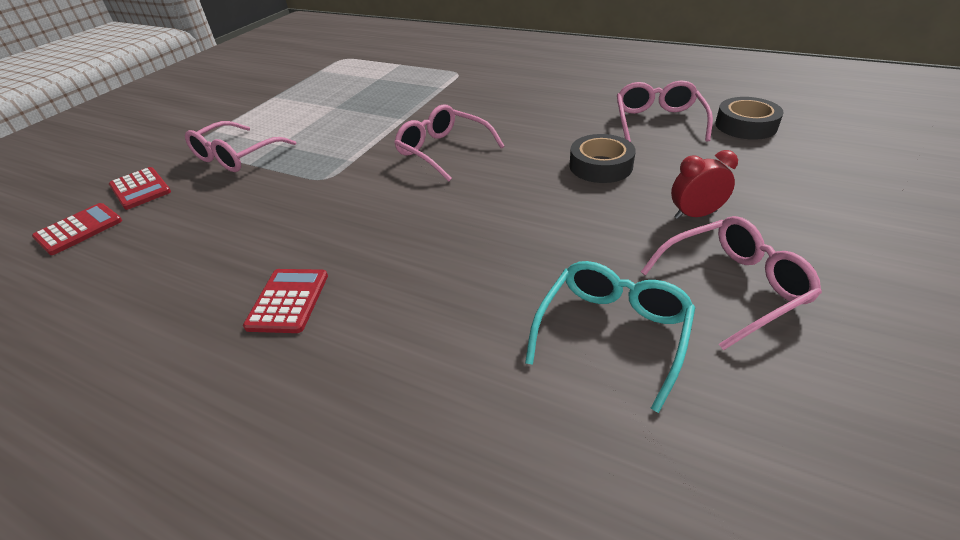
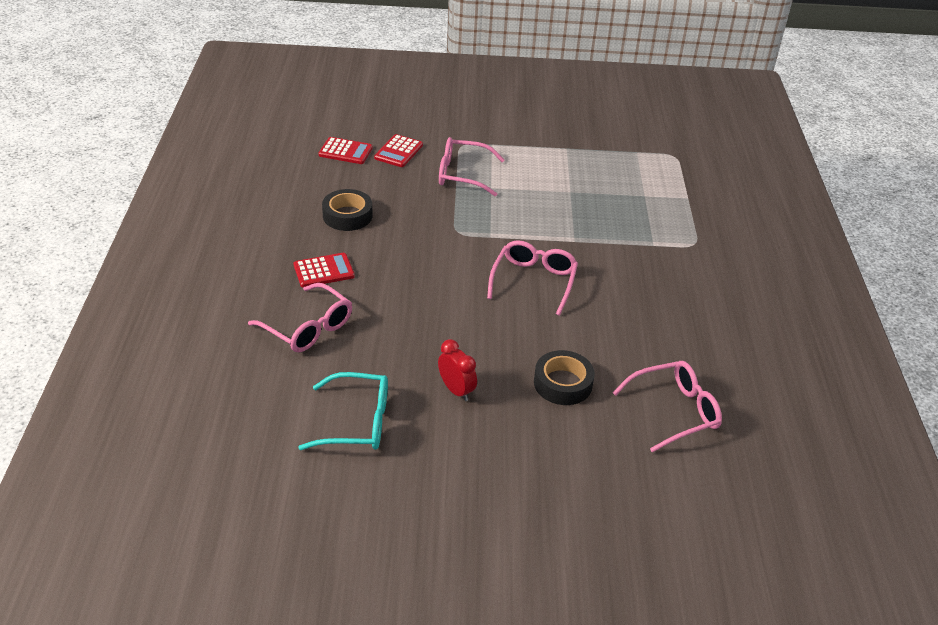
camera: 60 degrees right, 0 degrees up
(695, 215) = (515, 452): red clock -> red clock (456, 390)
(731, 287) = (430, 479): pink glasses -> pink glasses (307, 327)
(745, 125) = (707, 480): black tape -> black tape (347, 215)

